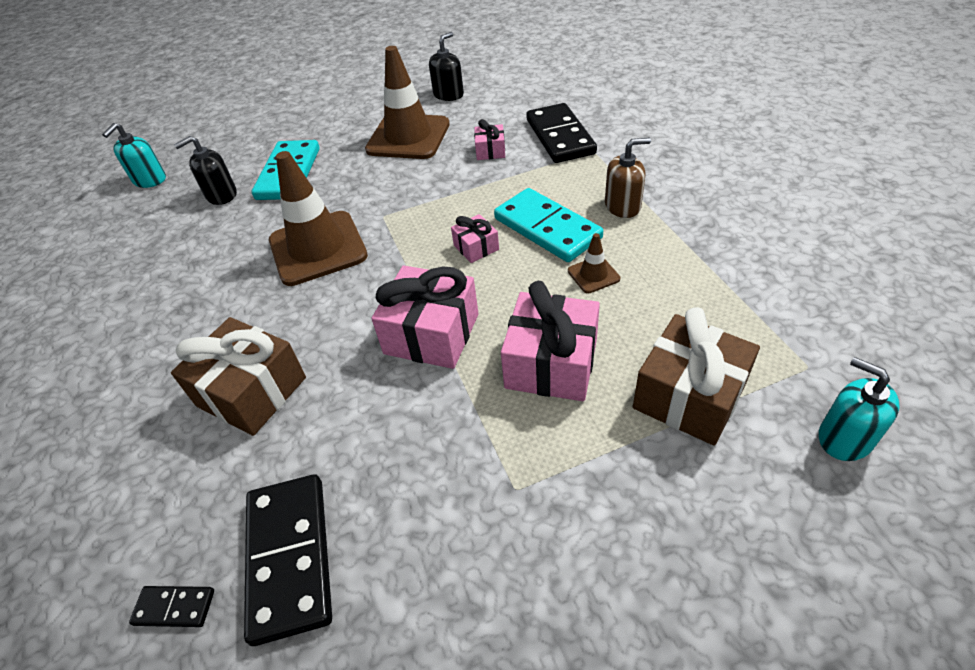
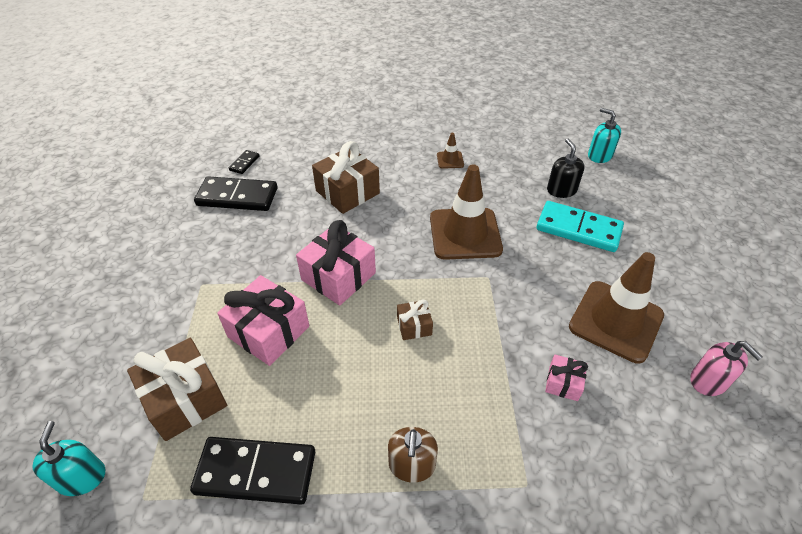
camera: 105 degrees right, 0 degrees up
(448, 94) = (708, 381): black soap dispenser -> pink soap dispenser
(476, 247) = (414, 326): pink gift -> brown gift
(547, 228) = (411, 384): turquoise domino -> none
(560, 137) = (570, 463): black domino -> black domino (256, 472)
(593, 275) = (334, 394): brown traffic cone -> brown traffic cone (450, 160)
(844, 438) = (82, 477): turquoise soap dispenser -> turquoise soap dispenser turned 75 degrees counterclockwise

